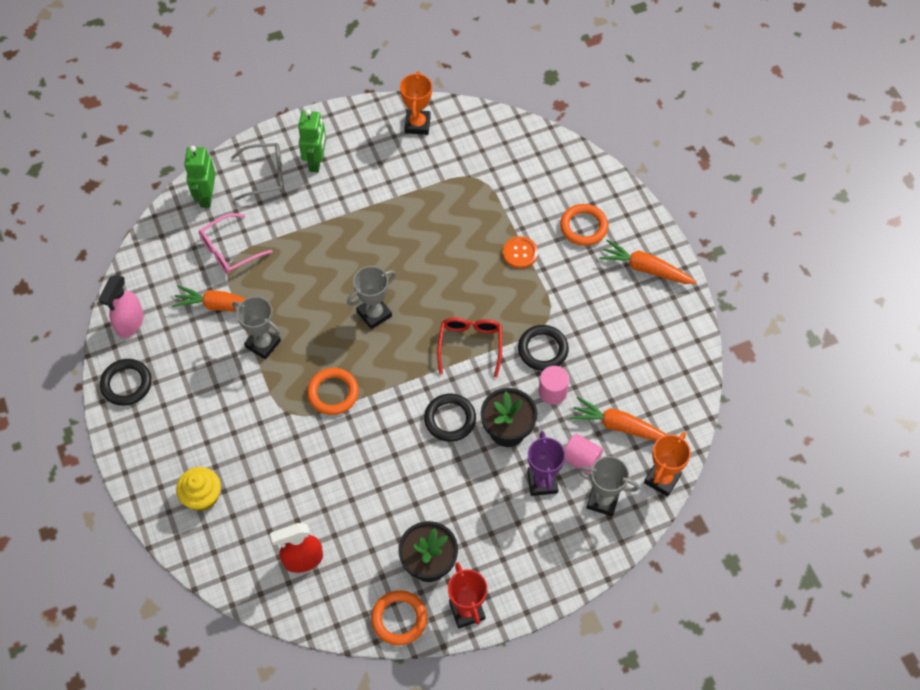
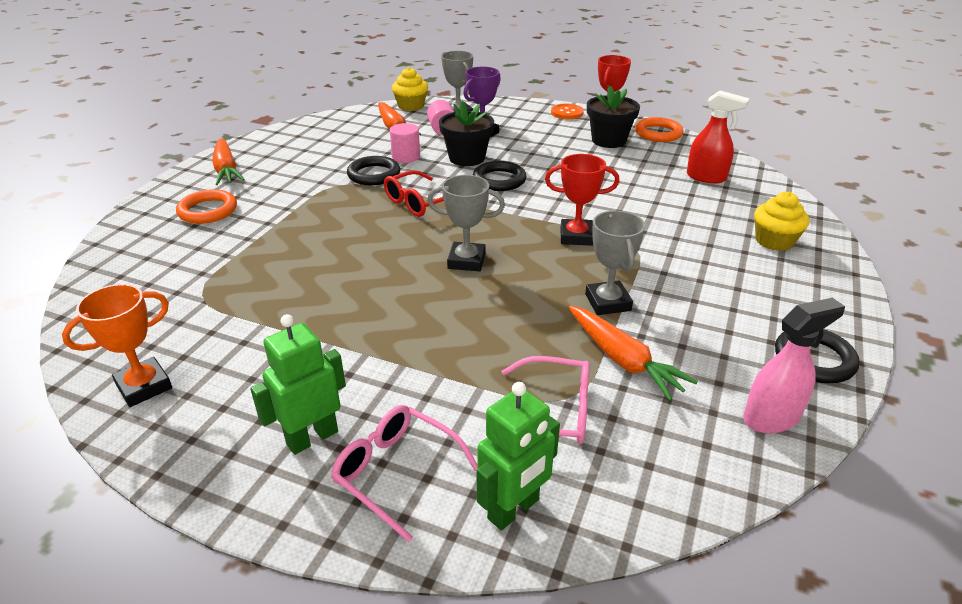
camera: 135 degrees left, 25 degrees down
(265, 175) = (397, 472): grey glasses -> pink glasses
(333, 393) = (576, 236): orange ring -> red trophy
(520, 253) = (282, 225): orange button -> orange button (567, 113)
(662, 479) = (411, 106): orange trophy -> yellow cupcake

